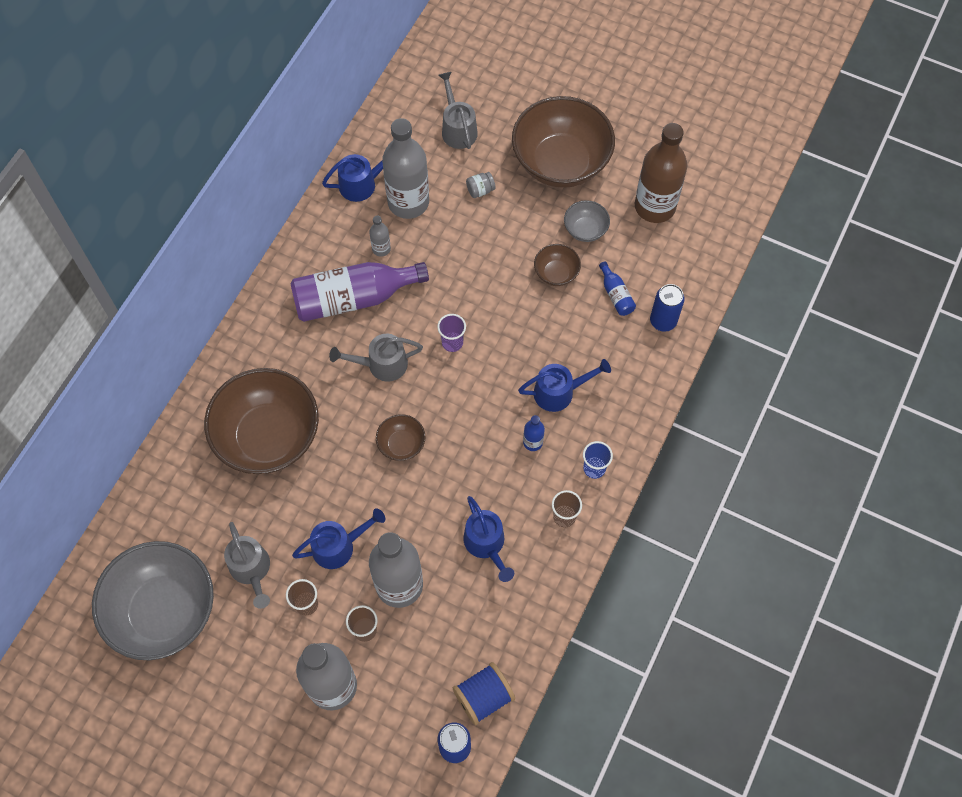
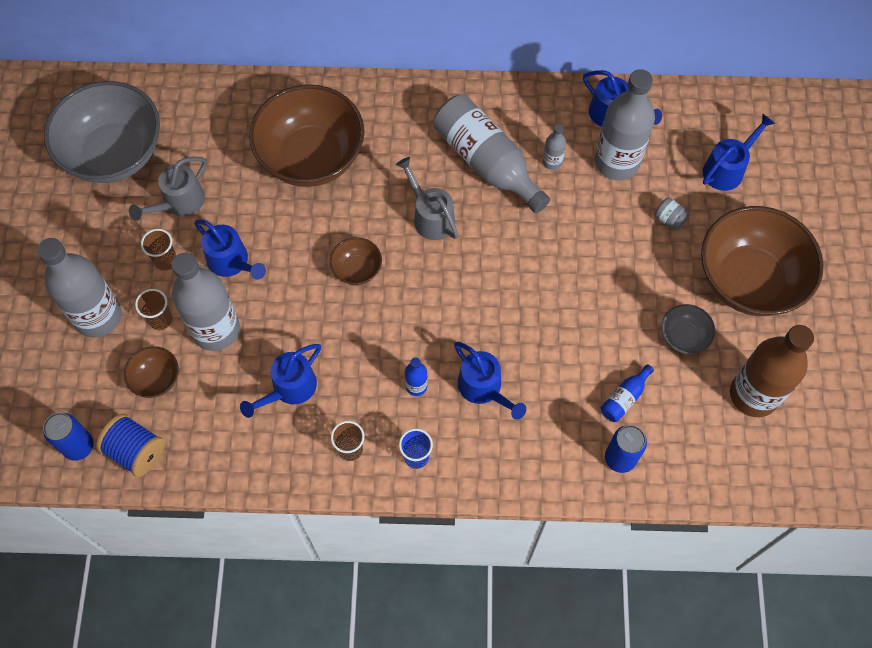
camera: 65 degrees right, 0 degrees up
(353, 298) = (486, 162): purple bottle -> grey bottle
(452, 342) = (486, 267): purple cup -> none
(457, 128) = (727, 168): grey watering can -> blue watering can
(556, 273) = (616, 329): brown bowl -> brown bowl (156, 379)

